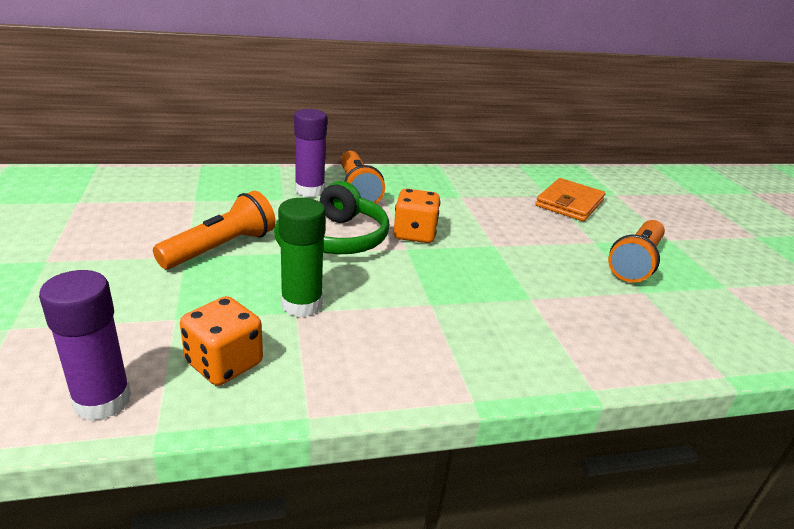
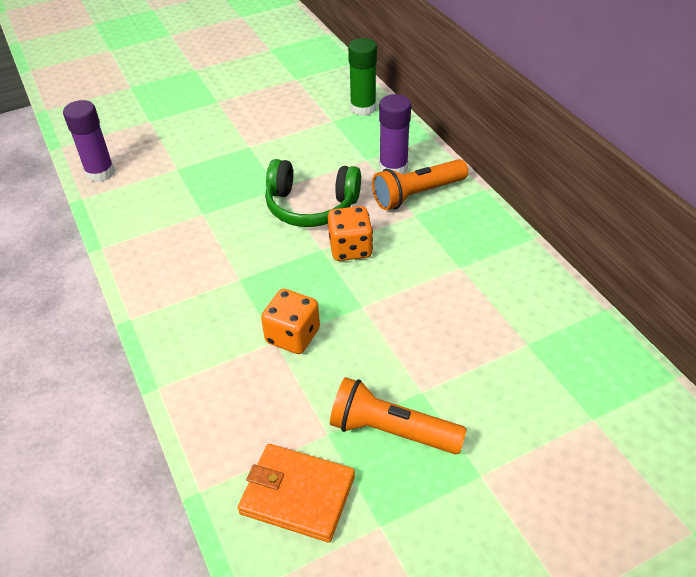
camera: 80 degrees right, 15 degrees up
(221, 248) = (267, 156): orange flashlight -> none
(224, 363) = (139, 202): orange dice -> orange dice (293, 336)
(301, 304) = (211, 214): green glue stick -> green glue stick (363, 108)
(569, 203) = (517, 365): orange wallet -> orange wallet (297, 494)

